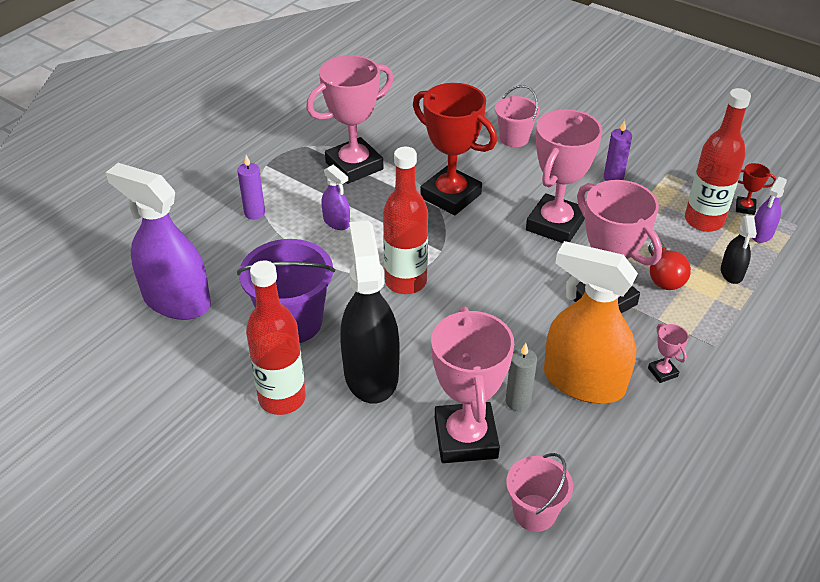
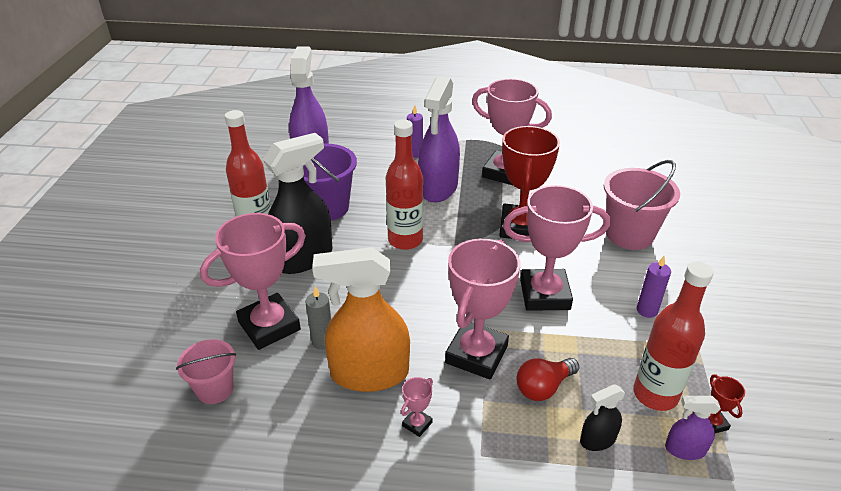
camera: 60 degrees right, 5 degrees down
(336, 222) = (438, 188): purple spray bottle -> purple spray bottle, size x2.15
(514, 138) = (629, 234): pink bucket -> pink bucket, size x1.65
(583, 382) = (369, 373): orange spray bottle -> orange spray bottle turned 90 degrees counterclockwise

